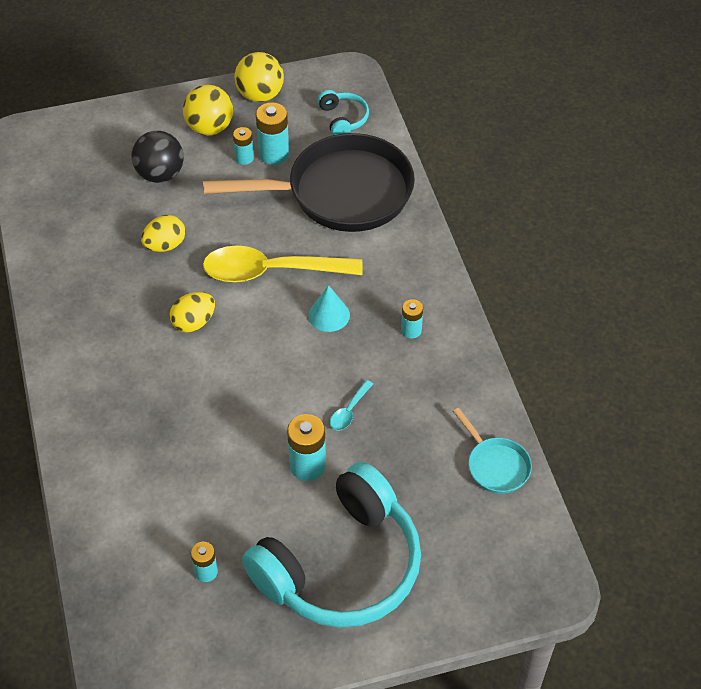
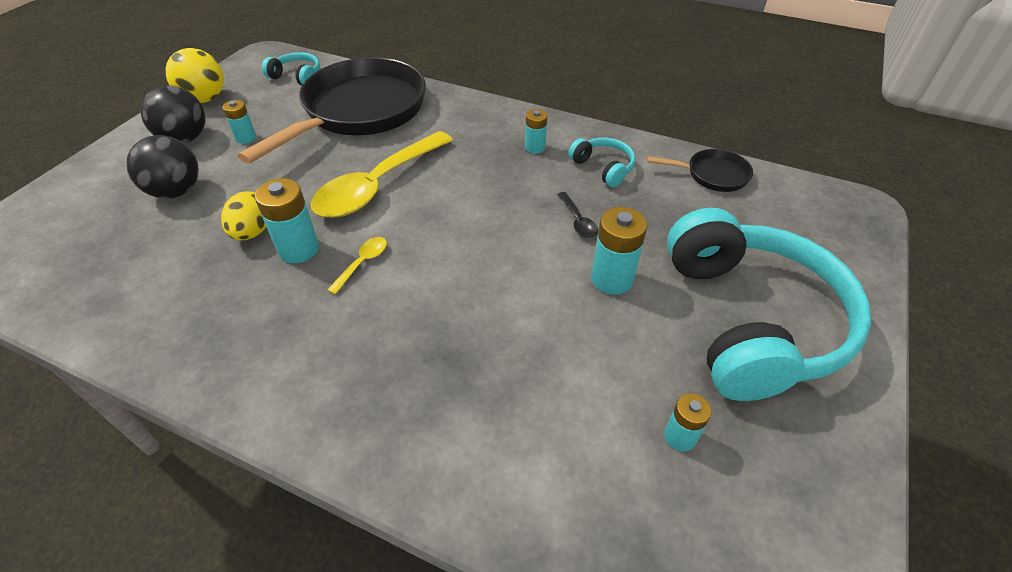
camera: 50 degrees left, 5 degrees down
(194, 322) = (362, 263): yellow egg -> yellow spoon
(210, 128) = (185, 138): yellow ball -> black ball
(274, 154) = (269, 122): turquoise battery -> turquoise battery (299, 249)
(329, 315) = (465, 179): turquoise cone -> none
(349, 411) = (578, 221): turquoise spoon -> black spoon
(430, 389) = (603, 168): none -> turquoise headphones
(495, 465) = (712, 175): turquoise pan -> black pan

